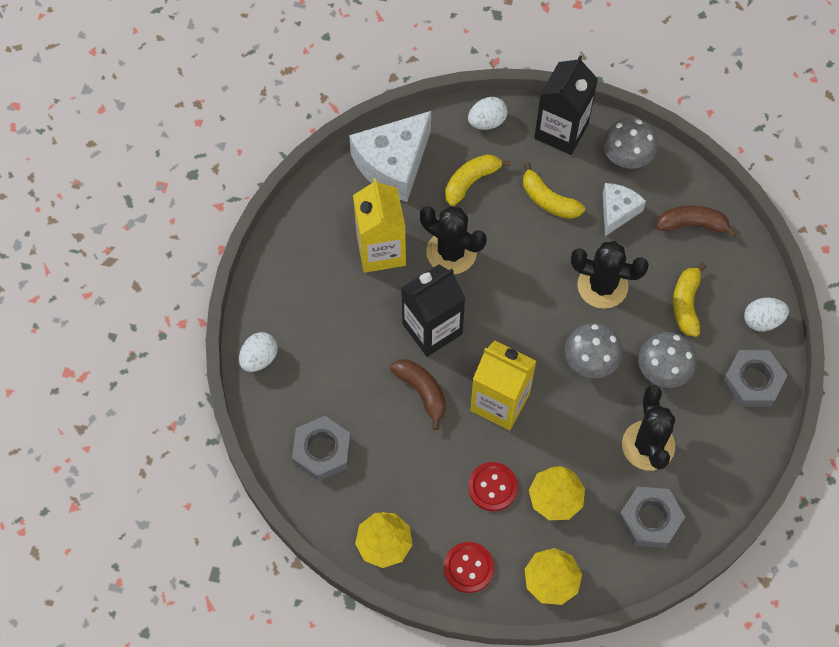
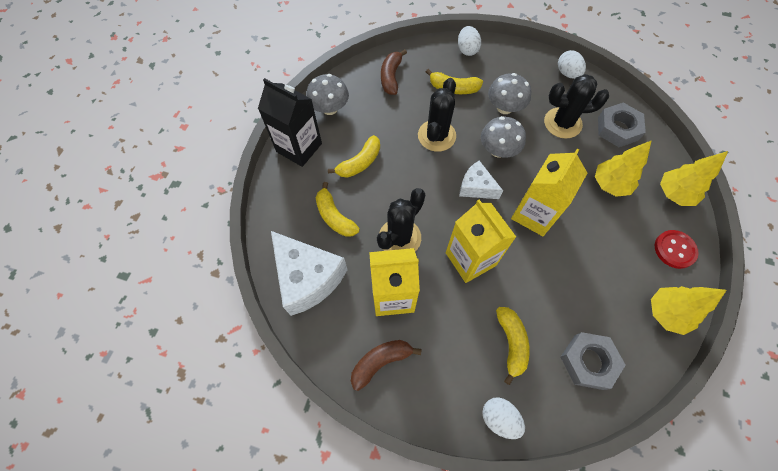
camera: 85 degrees left, 0 degrees up
(337, 371) = (511, 343): none -> yellow banana
(422, 392) = (528, 272): brown banana -> brown banana (381, 362)
(432, 329) = (470, 259): black carton -> yellow carton
(487, 122) = (279, 199): white egg -> white egg (567, 73)
(492, 487) = (606, 226): red button -> none
(617, 211) = (375, 119): white cheese -> white cheese (476, 187)
(752, 381) = (512, 60): grey nut -> none

